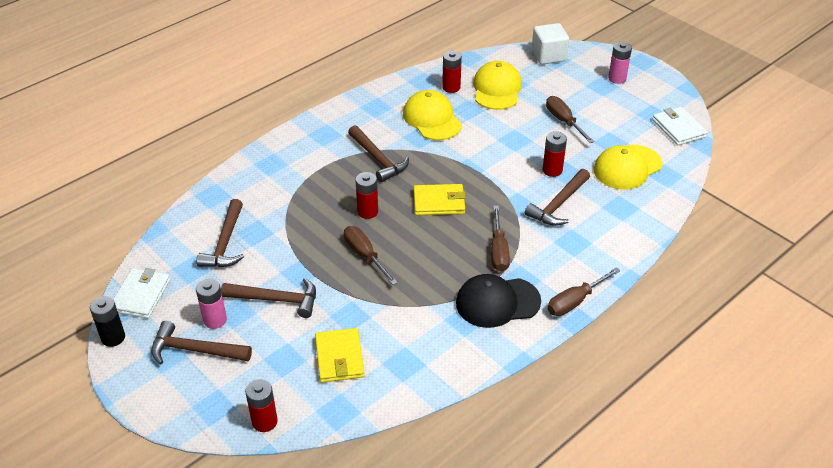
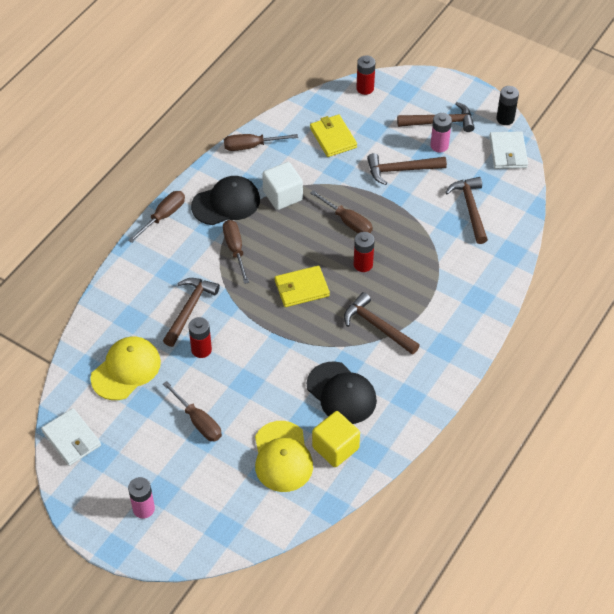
camera: 165 degrees right, 10 degrees up
(432, 119) = (341, 393): yellow cap -> black cap
(448, 368) = (251, 146): none -> brown screwdriver
(451, 87) = (335, 448): red battery -> yellow cube
(548, 56) = (232, 533): white cube -> white cube (282, 196)

